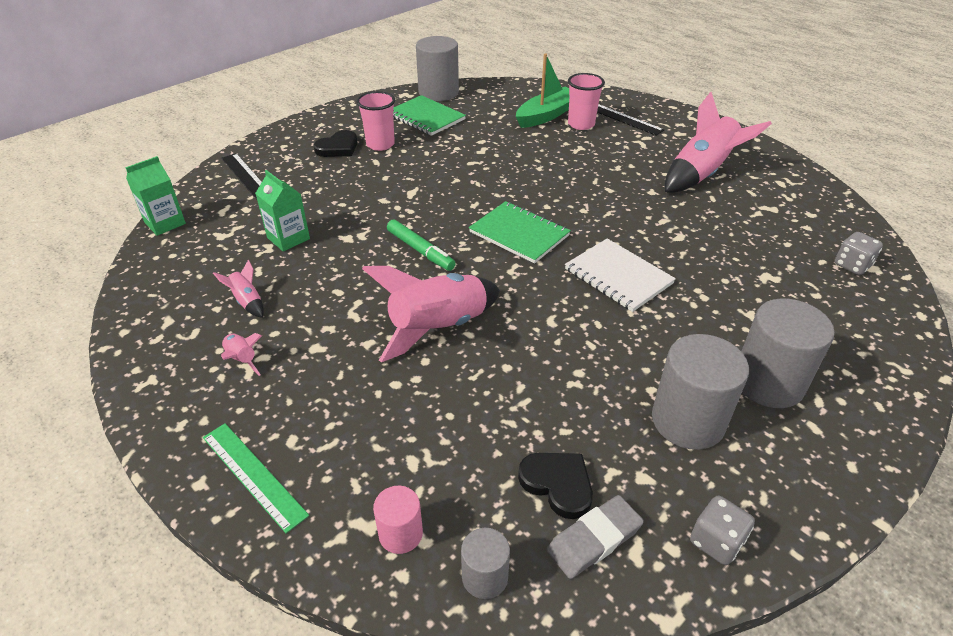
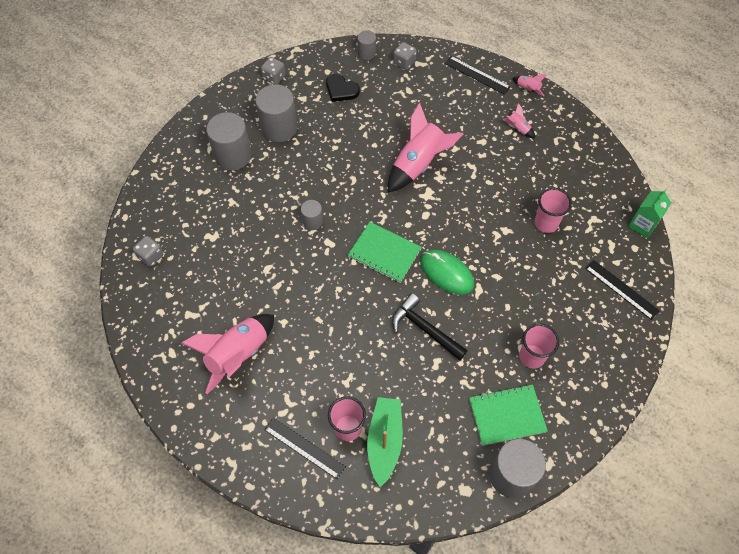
camera: 170 degrees right, 20 degrees up
(247, 302) = (540, 166): pink rocket -> pink rocket (528, 89)
(253, 475) = (477, 75): green ruler -> black ruler
(288, 238) = (546, 223): green carton -> pink cup
(338, 147) = (568, 345): black heart -> none
(400, 534) = (404, 62): pink cylinder -> grey dice
(420, 250) = (450, 225): green marker -> none
(426, 117) = (507, 415): green notebook -> green notebook turned 45 degrees counterclockwise
(444, 208) = (446, 273): none -> green mouse
(486, 171) = (425, 329): none -> black hammer
(546, 115) = (384, 441): green boat -> green boat turned 150 degrees clockwise
(594, 539) = (324, 71): grey eraser -> none
(618, 276) = (312, 221): white notebook -> grey cylinder

